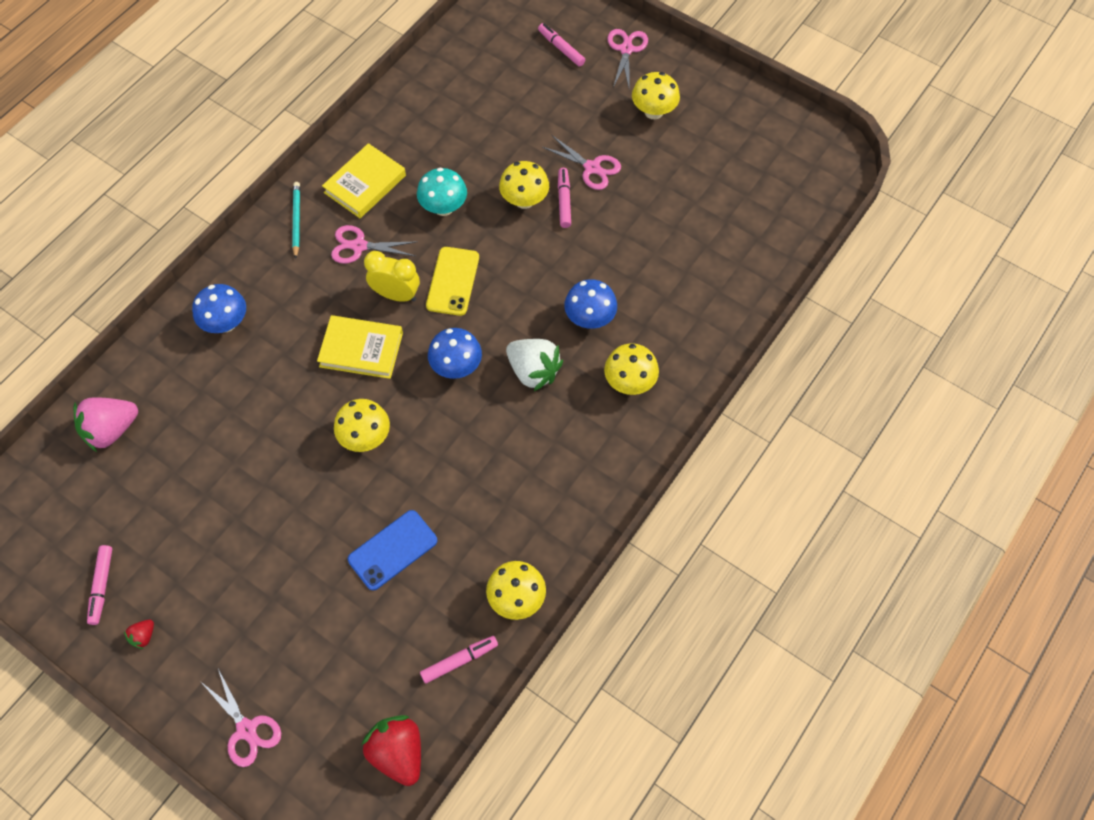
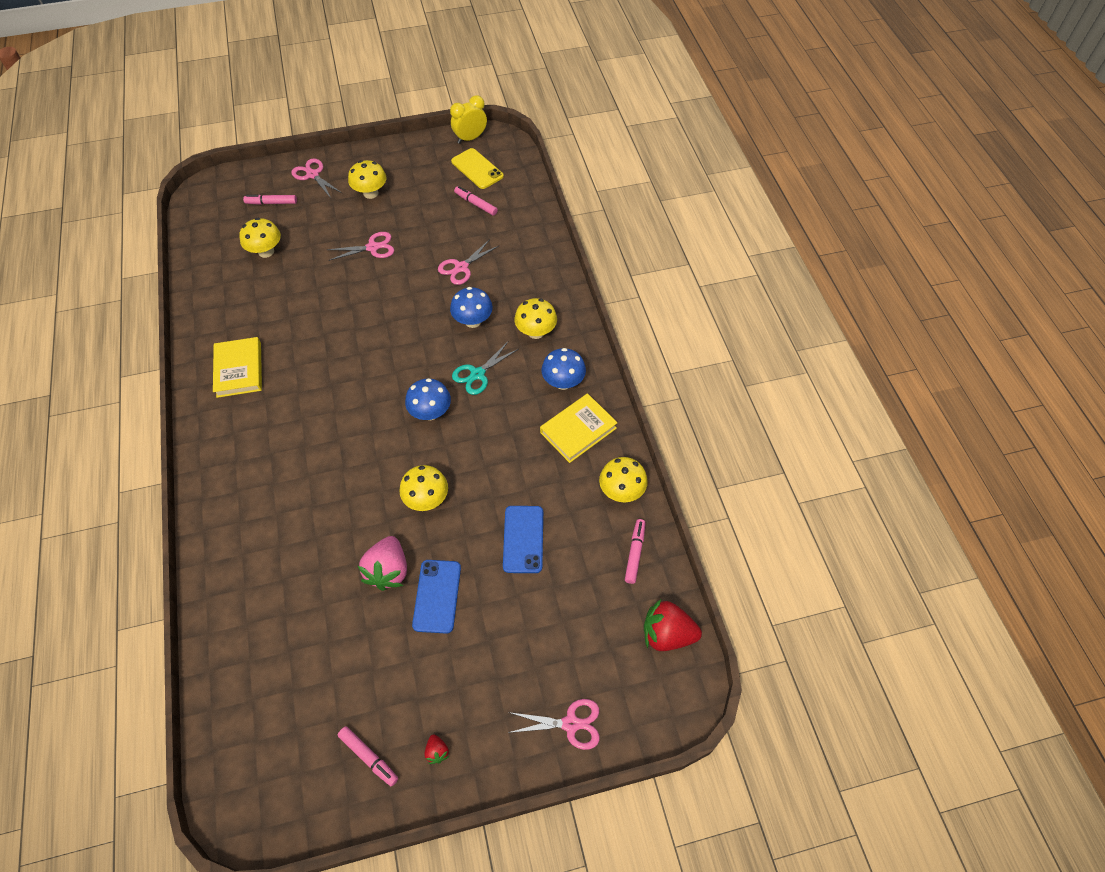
camera: 50 degrees left, 5 degrees down
(111, 430) = (248, 664): pink strawberry -> pink strawberry (388, 570)
(226, 323) = (247, 527): blue mushroom -> blue mushroom (563, 382)
(280, 523) = (437, 596): none -> blue phone
(296, 220) = (218, 428): turquoise pencil -> none
(359, 246) = (281, 405): pink scissors -> pink scissors (461, 267)
(361, 349) = (360, 457): yellow book -> yellow book (578, 430)
(396, 295) = (342, 409): yellow clock -> yellow clock (470, 138)
(443, 207) = (309, 339): turquoise mushroom -> none
(452, 281) = (368, 372): yellow phone -> yellow phone (477, 169)
(524, 200) = (355, 295): yellow mushroom -> yellow mushroom (266, 251)
(533, 371) = (477, 374): white strawberry -> turquoise scissors
(564, 201) = (379, 276): pink marker -> pink marker (476, 204)

